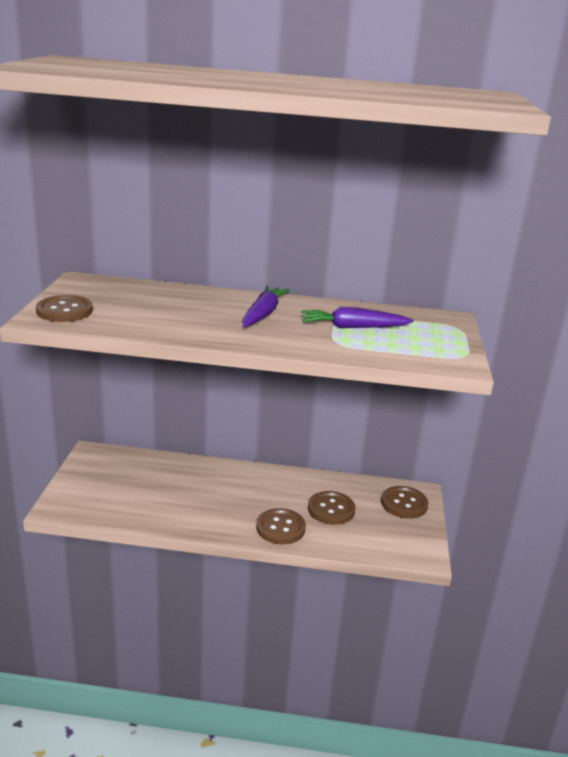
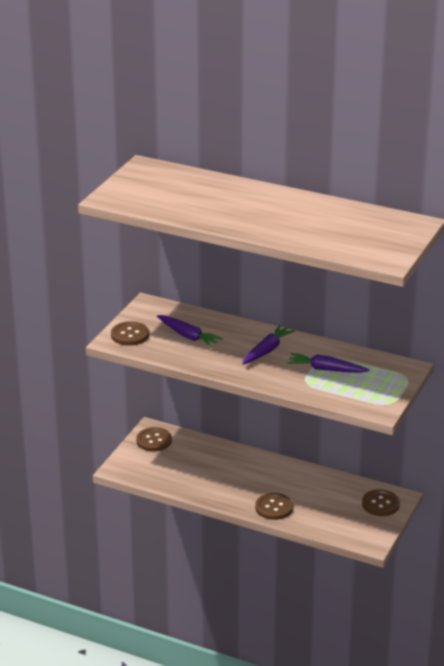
camera: 20 degrees right, 5 degrees up
(148, 307) = (188, 336): none -> purple carrot
(331, 509) = (319, 500): brown button -> brown button (154, 440)

